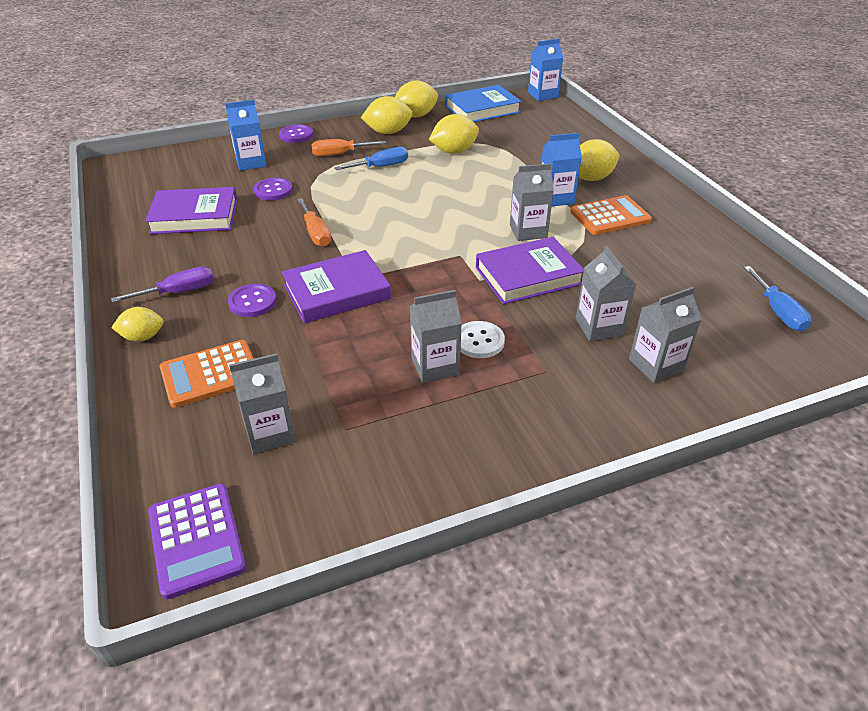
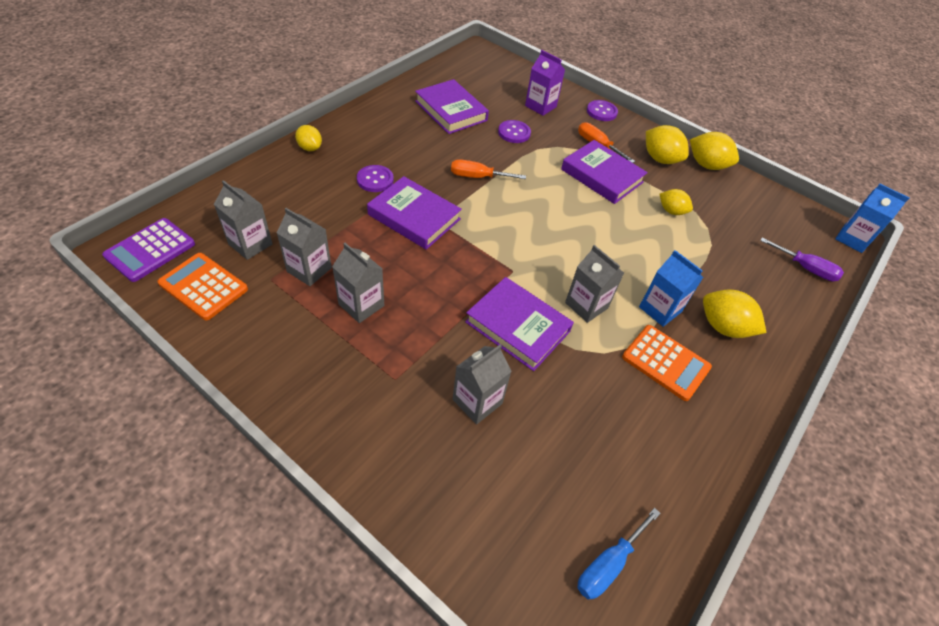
camera: 55 degrees right, 10 degrees up
(179, 292) = (363, 142): purple screwdriver -> purple screwdriver (805, 268)
(210, 374) = (291, 193): orange calculator -> orange calculator (203, 286)
(251, 162) = (540, 106): blue carton -> purple carton
(316, 233) = (477, 177): orange screwdriver -> orange screwdriver turned 60 degrees clockwise
(381, 167) = (602, 176): blue screwdriver -> purple book
(454, 151) = (671, 211): yellow lemon -> yellow lemon, size x0.64
(479, 341) = (407, 322): white button -> none
(482, 109) = (769, 204): blue book -> none
(656, 365) = (449, 462): grey carton -> grey carton (309, 270)

